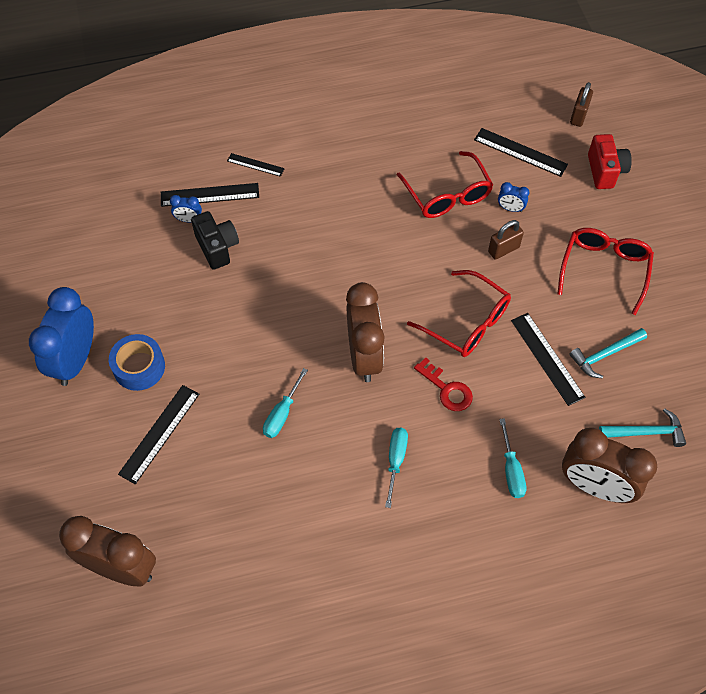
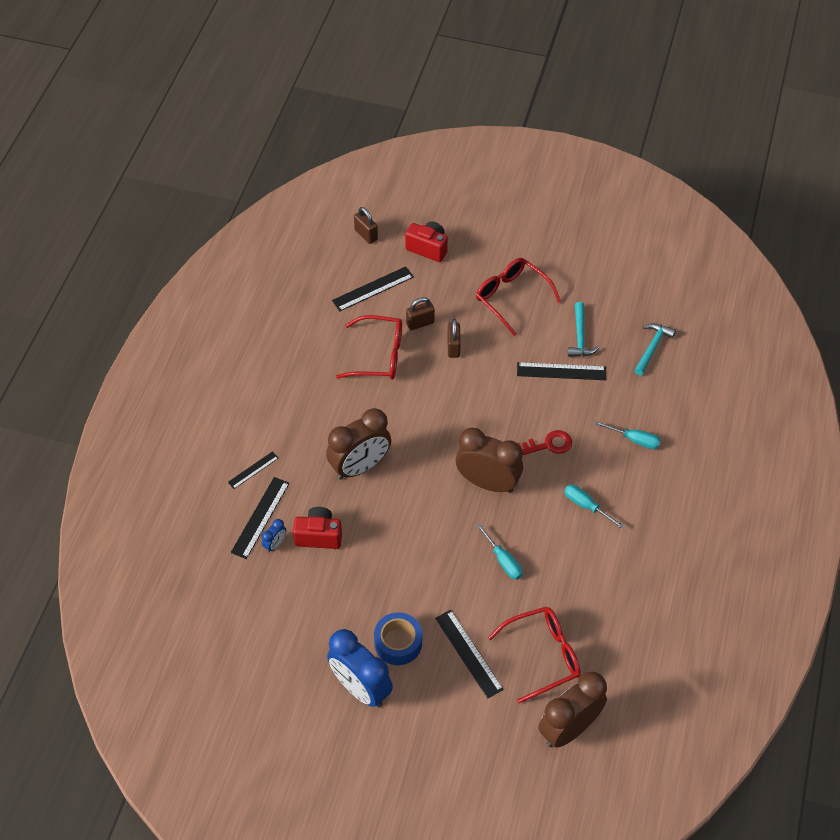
camera: 60 degrees left, 5 degrees down
(217, 247) = (319, 536): black camera -> red camera
(467, 323) = (501, 403): red glasses -> red glasses (543, 655)
(510, 208) = (420, 323): blue clock -> brown padlock
(595, 486) = (674, 399): brown clock -> brown clock (360, 466)

